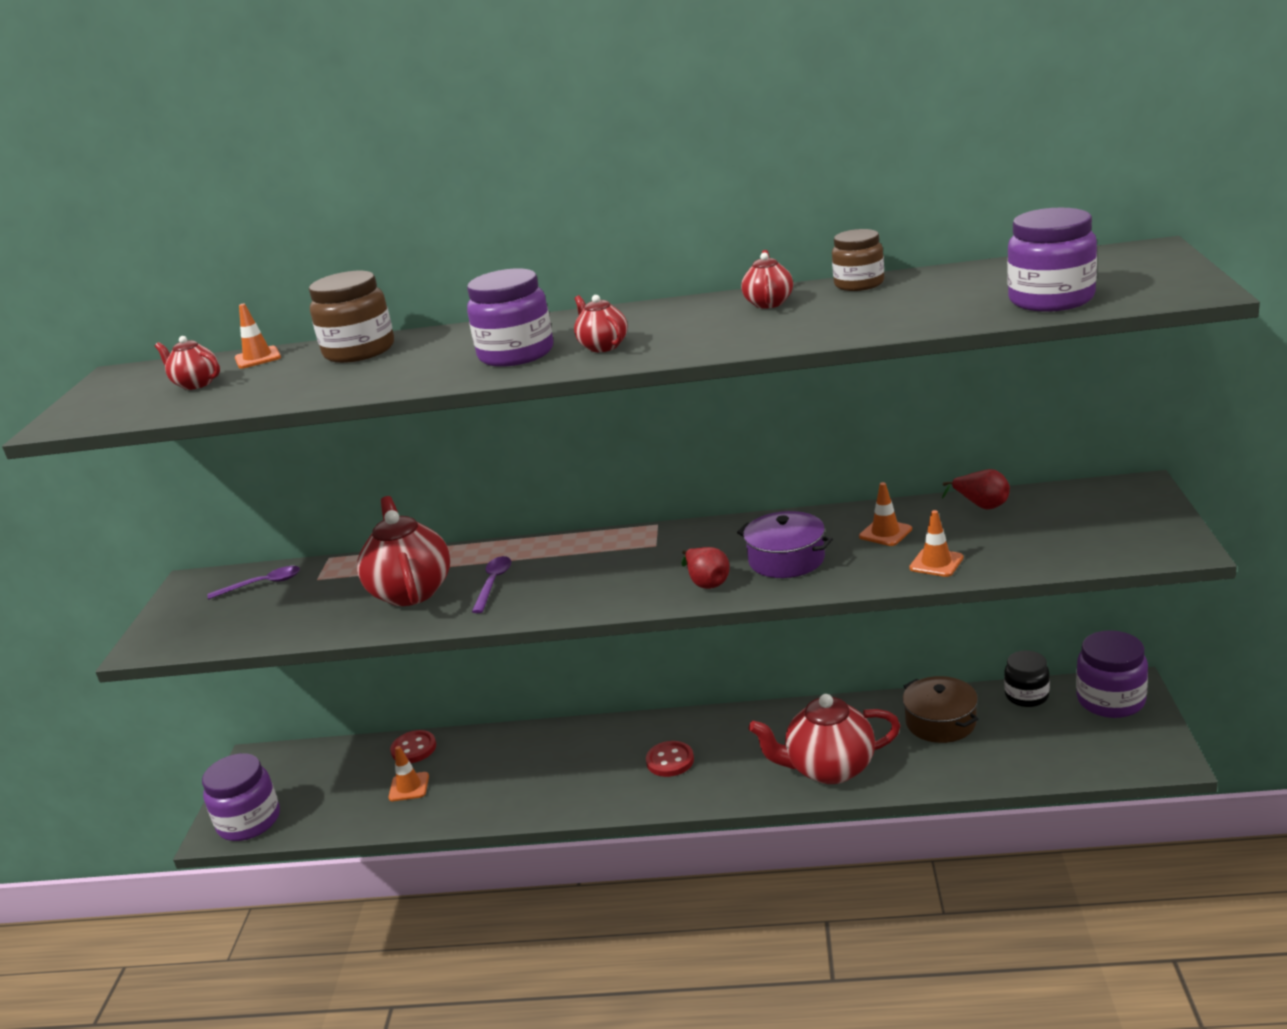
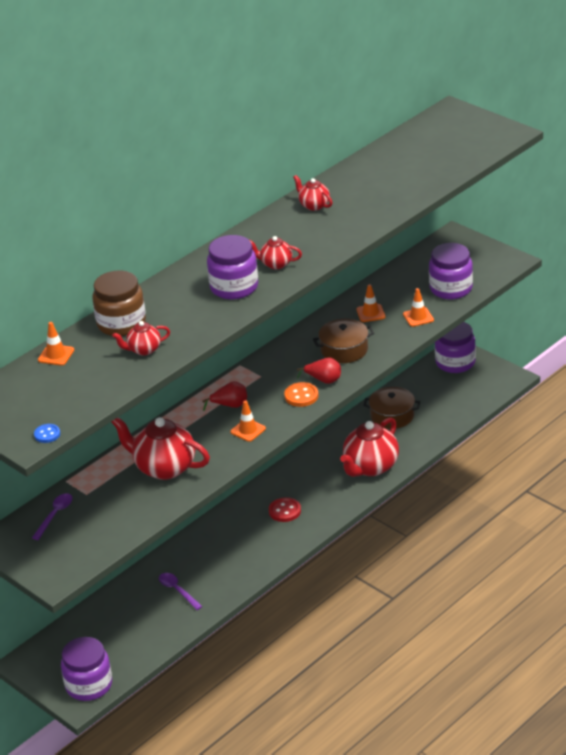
camera: 50 degrees left, 10 degrees up
(83, 423) = (47, 434): none -> blue button
(196, 384) = (59, 385): red teapot -> red teapot (144, 350)
(409, 787) = (157, 611): orange traffic cone -> orange traffic cone (248, 430)
(414, 749) = (123, 594): red button -> none
(493, 583) = (206, 439): purple spoon -> purple spoon (177, 591)
(655, 587) = (301, 396): none -> orange button
(786, 559) = (344, 350): purple pot -> brown pot
(859, 284) = (340, 177): brown jar -> none
(981, 505) = (394, 277): red pear -> red pear (230, 405)
(1026, 696) = (415, 381): black jar -> none
(1051, 300) = (455, 158): purple jar -> purple jar (451, 288)

